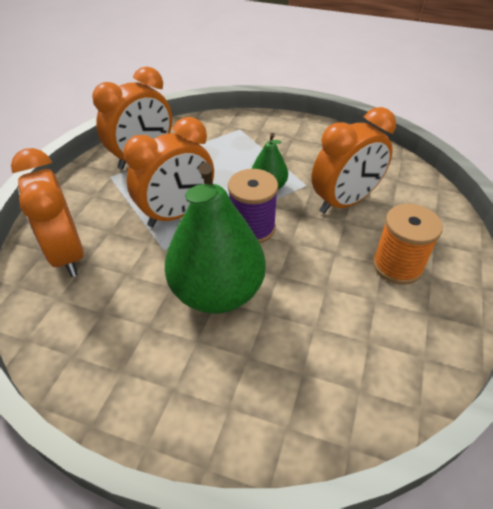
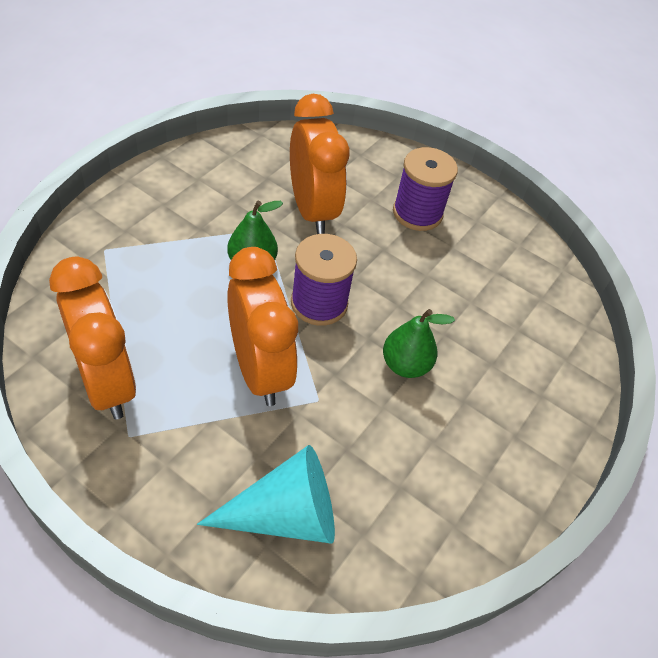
camera: 80 degrees left, 5 degrees up
(67, 254) = (284, 514): orange clock -> turquoise cone
(217, 292) = (405, 365): green pear -> green pear, size x0.49
(397, 265) = (417, 213): orange spool -> purple spool

